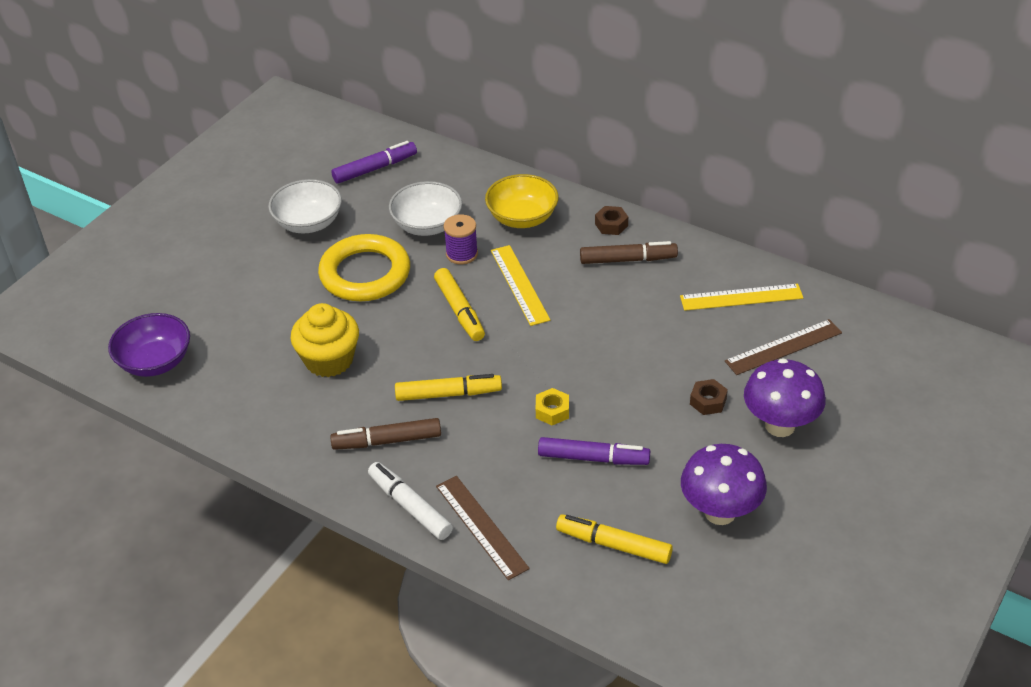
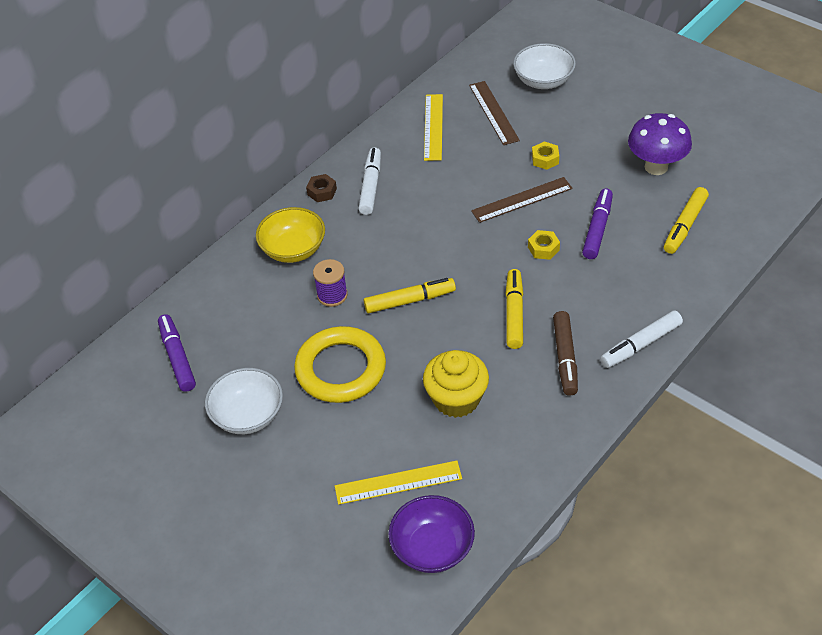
camera: 80 degrees left, 5 degrees up
(427, 225) = (282, 319): white bowl -> white bowl (543, 81)
(481, 526) = (664, 300): brown ruler -> brown ruler (522, 200)
(519, 285) = (385, 258): yellow ruler -> yellow ruler (398, 482)
(628, 260) = (371, 186): brown marker -> white marker
(708, 401) = (545, 159): brown nut -> yellow nut
(780, 425) = (574, 126): purple mushroom -> none

